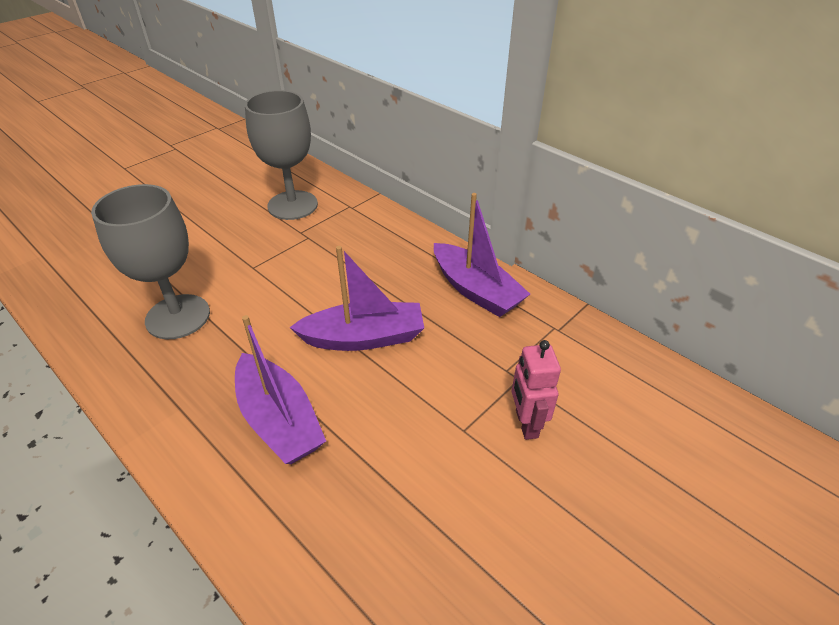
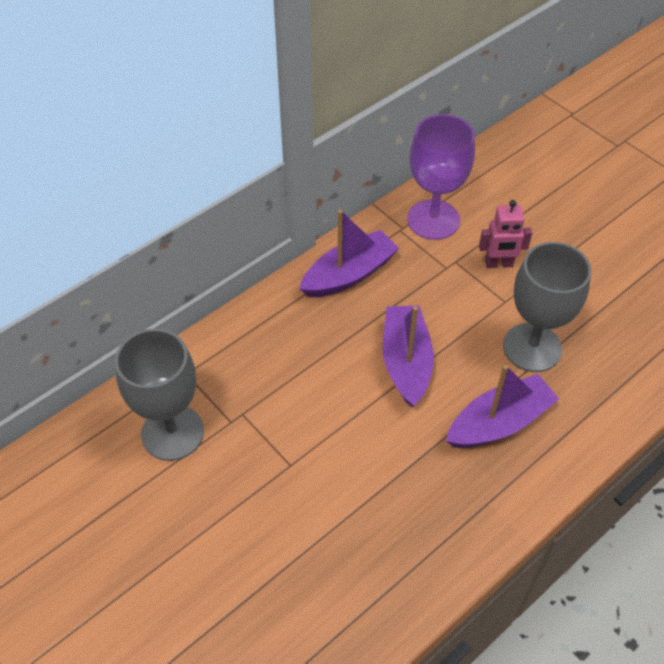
camera: 85 degrees left, 10 degrees up
(178, 317) = (367, 527): grey goblet -> grey goblet (532, 347)
(581, 356) = (433, 220): none -> purple goblet

